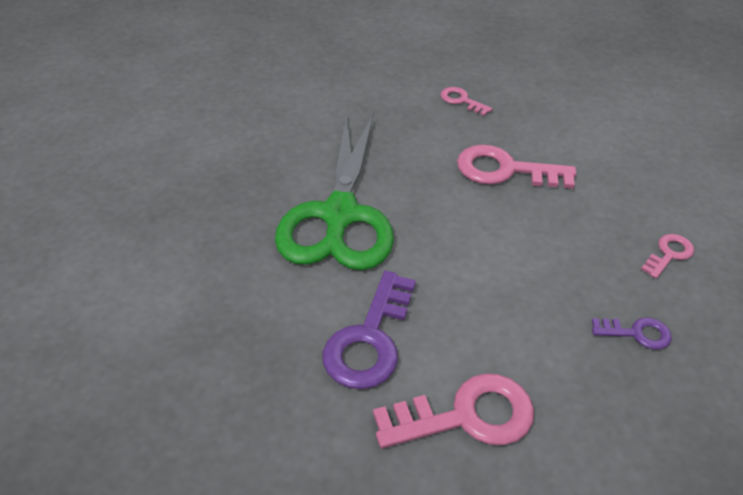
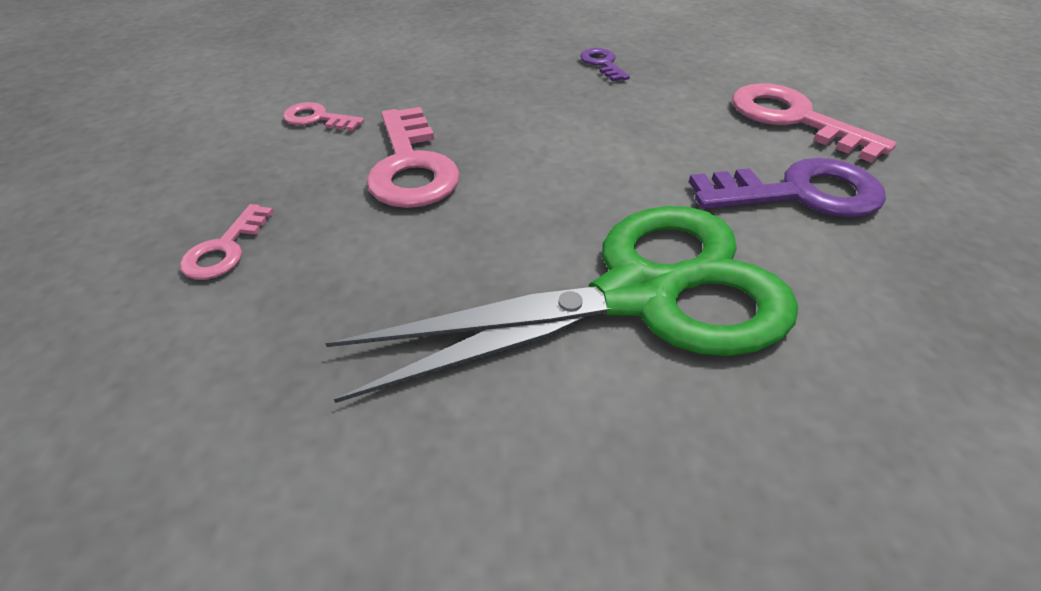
camera: 115 degrees left, 0 degrees up
(669, 254) = (486, 60): pink key -> pink key (317, 119)

